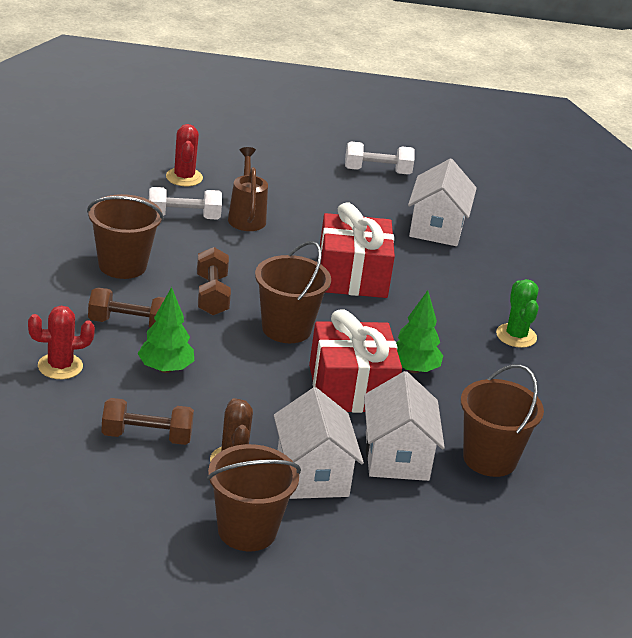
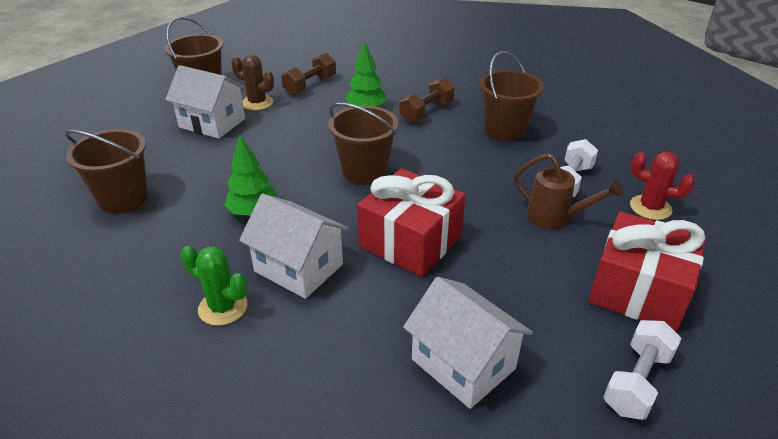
camera: 130 degrees right, 5 degrees up
(60, 366) = (401, 79): red cactus -> none
(212, 295) = (436, 154): brown dumbbell -> none
(351, 388) = (267, 171): red gift -> red gift (638, 291)
(397, 456) = (182, 160): white house -> white house (298, 268)

